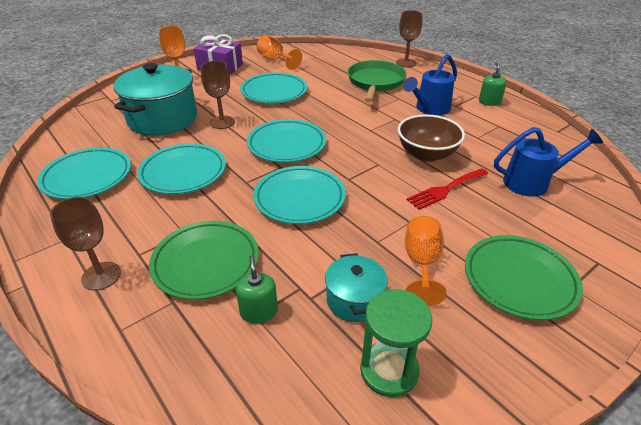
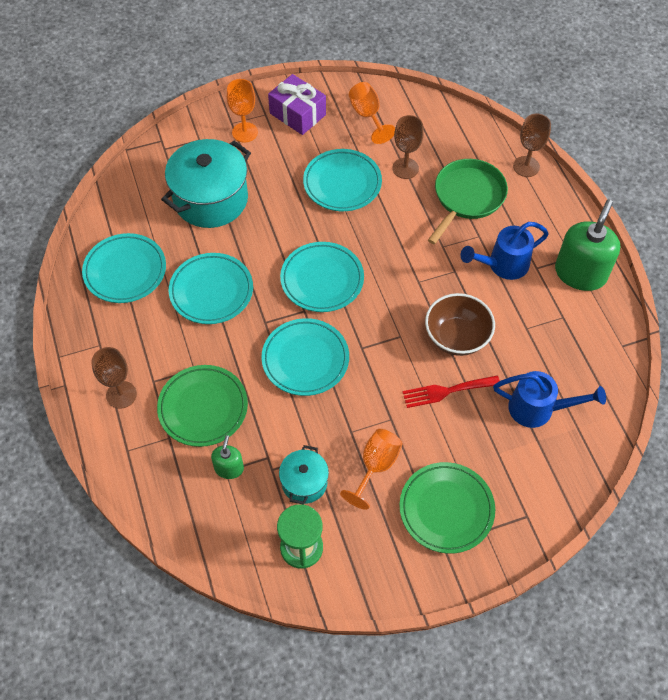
camera: 20 degrees right, 20 degrees up
(222, 122) = (269, 223): brown goblet -> brown goblet (405, 168)
(489, 102) = (580, 273): green soap dispenser -> green soap dispenser, size x1.99

